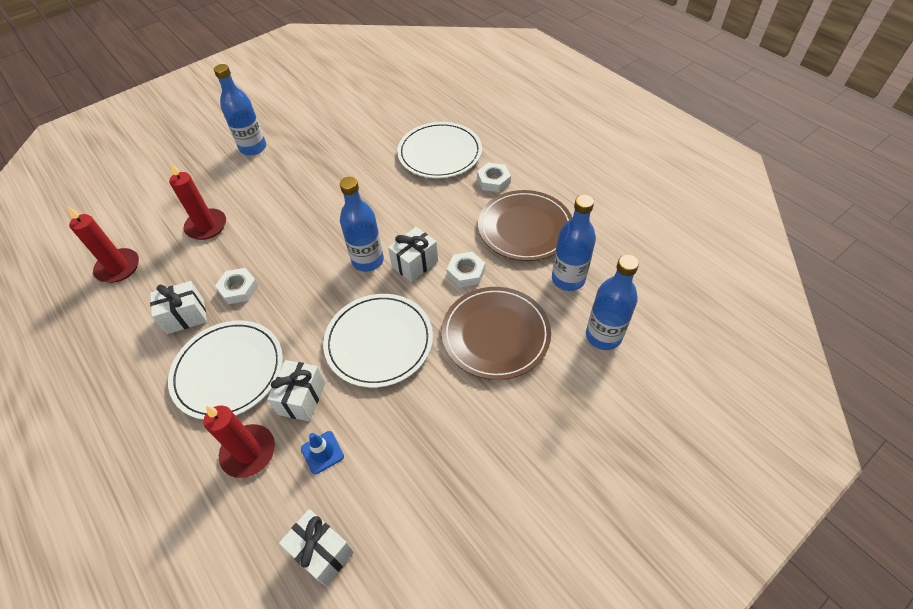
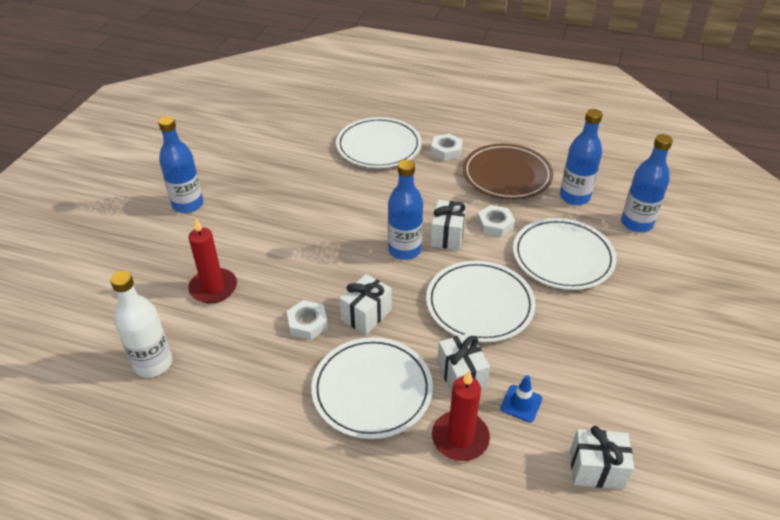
camera: 35 degrees left, 10 degrees down
(118, 267) = (153, 363): red candle -> white bottle
(185, 316) = (278, 369): white gift -> white gift (366, 315)
(495, 334) = (563, 257): brown plate -> white plate

